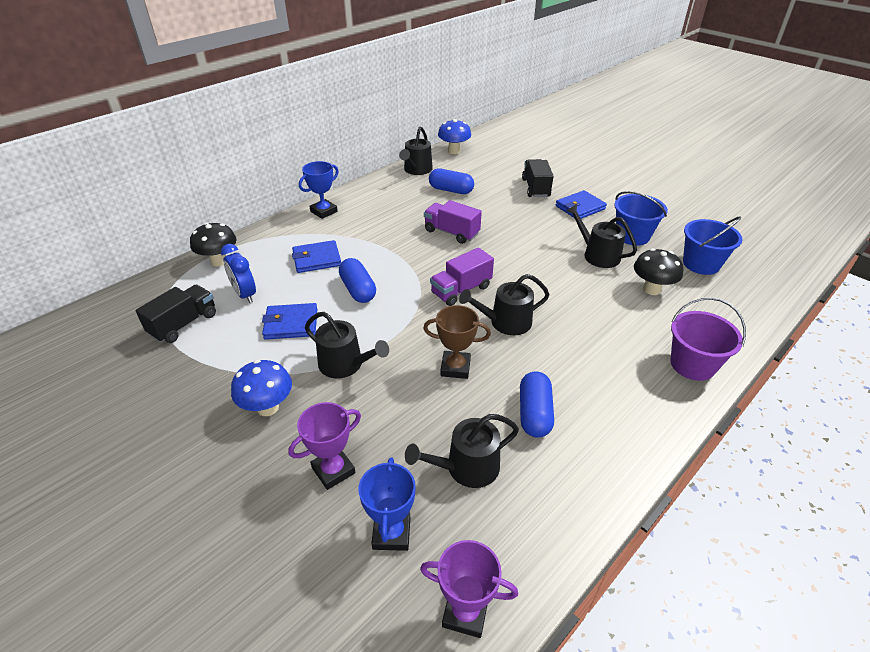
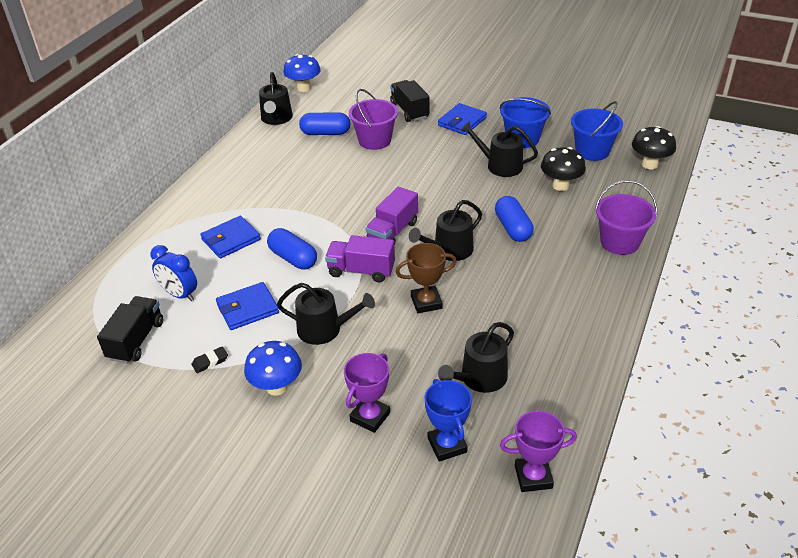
camera: 20 degrees left, 0 degrees up
(219, 261) = (126, 269): black mushroom -> black mushroom (649, 164)
(228, 363) = (210, 362): none -> black eraser
(324, 211) = (204, 188): blue trophy -> none
(451, 232) = (351, 178): purple truck -> purple truck (361, 271)
(490, 206) = (375, 140): none -> purple bucket
(534, 413) = (512, 319): blue capsule -> blue capsule (513, 228)

